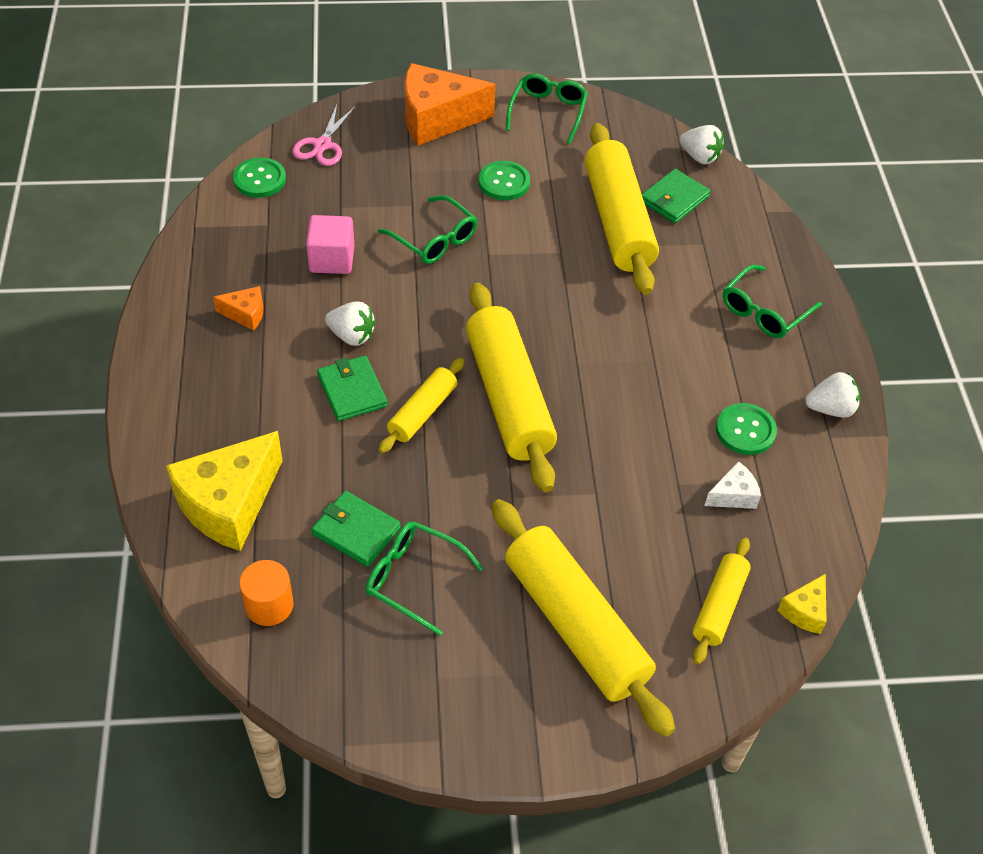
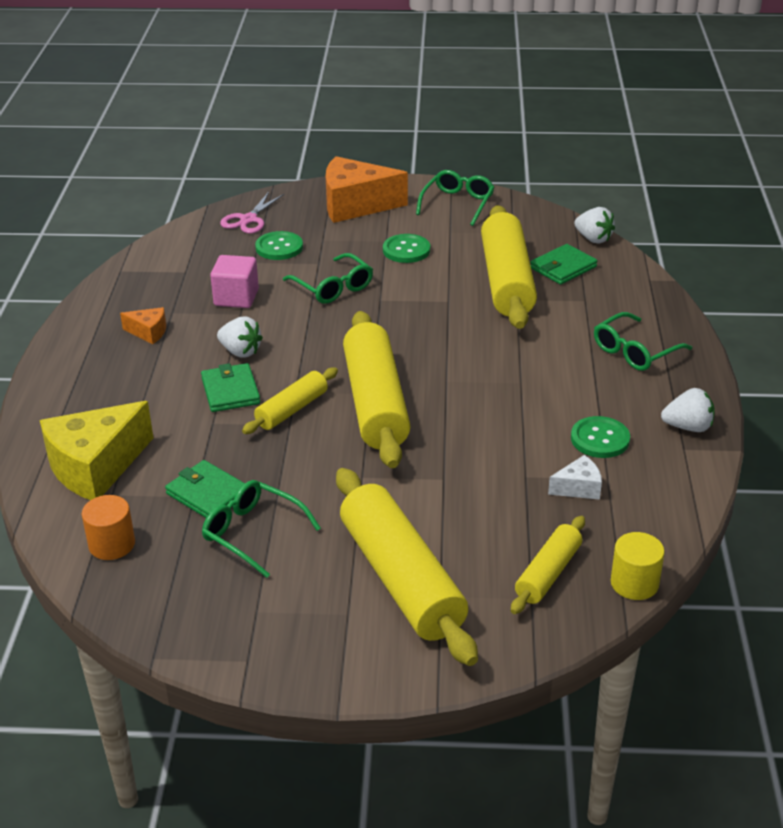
camera: 10 degrees right, 15 degrees down
(259, 179) = (186, 241): green button -> green button (279, 247)
(804, 611) = (634, 583): yellow cheese -> yellow cylinder

